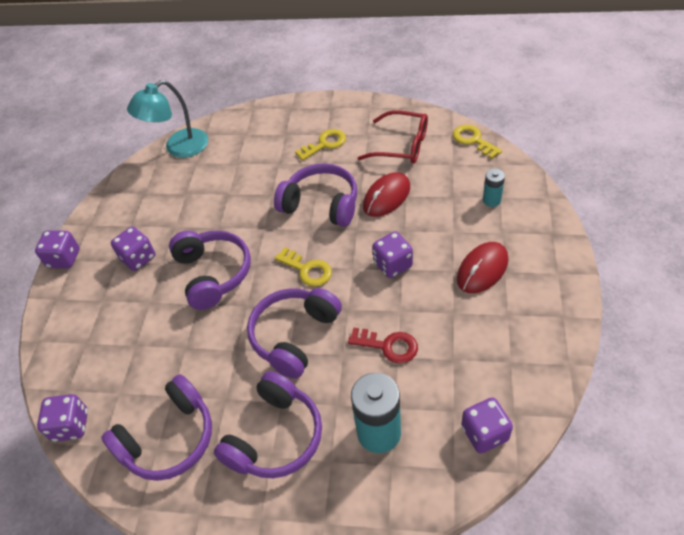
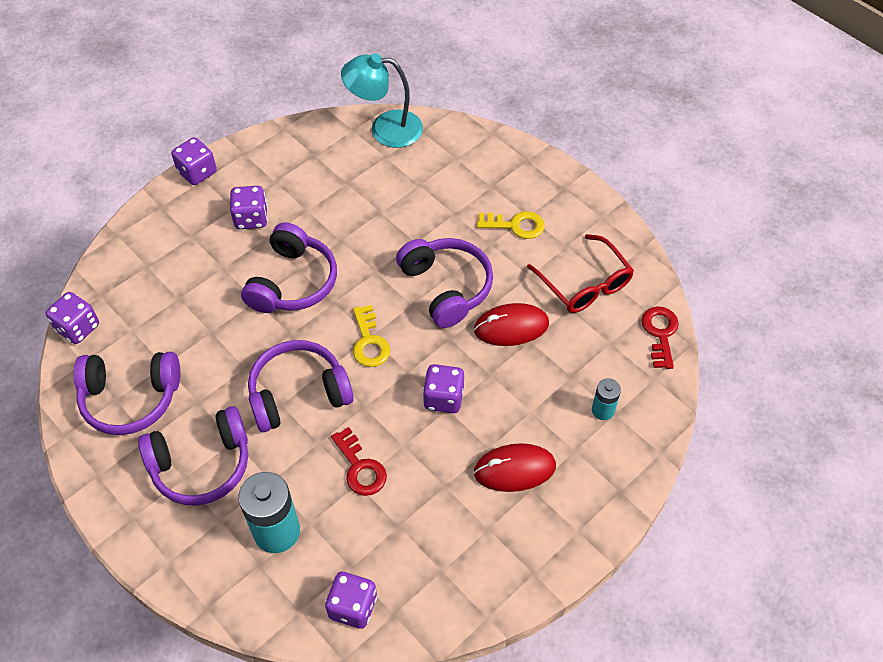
camera: 35 degrees right, 5 degrees up
(473, 140) = (660, 333): yellow key -> red key

